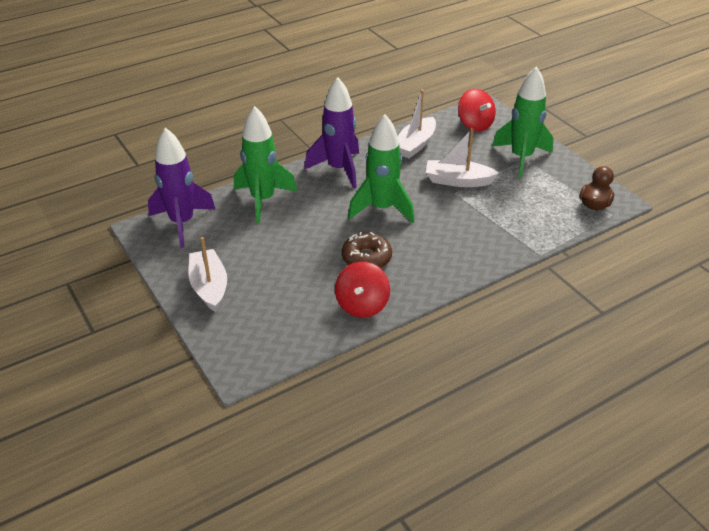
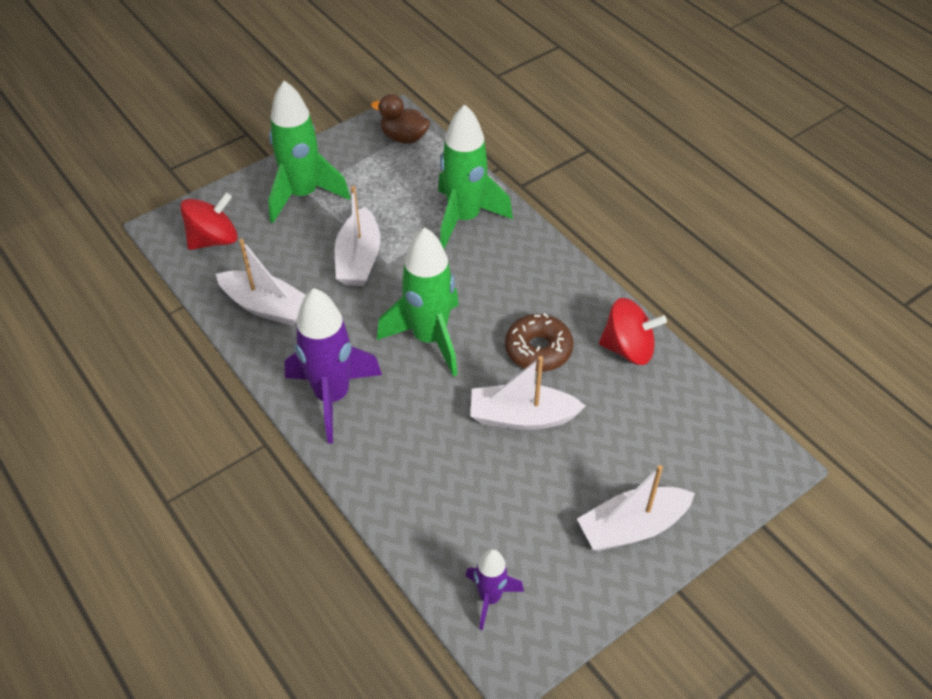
camera: 95 degrees left, 10 degrees up
(182, 223) = (490, 598): purple rocket -> purple rocket, size x0.55
(263, 200) = (419, 489): green rocket -> green rocket (464, 218)
(308, 245) = (522, 417): none -> white boat

